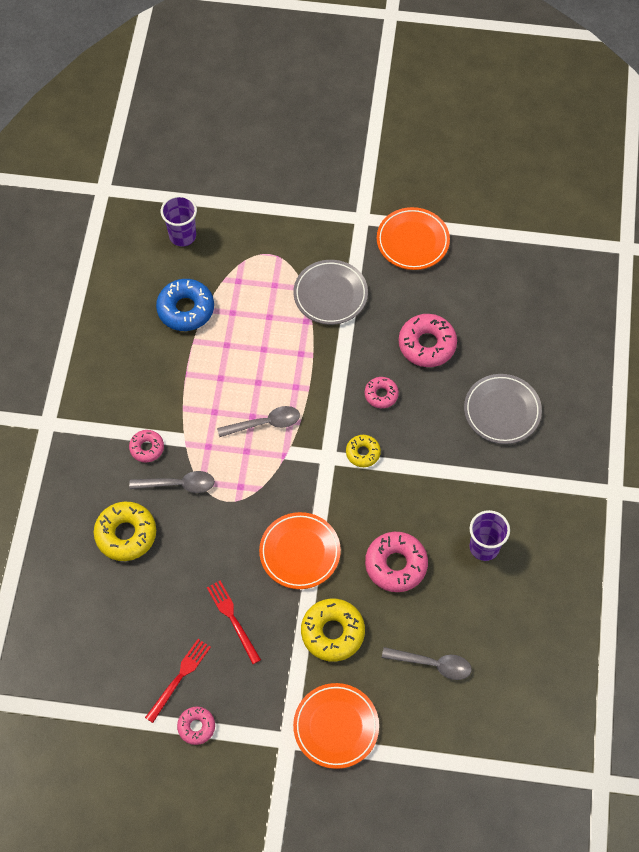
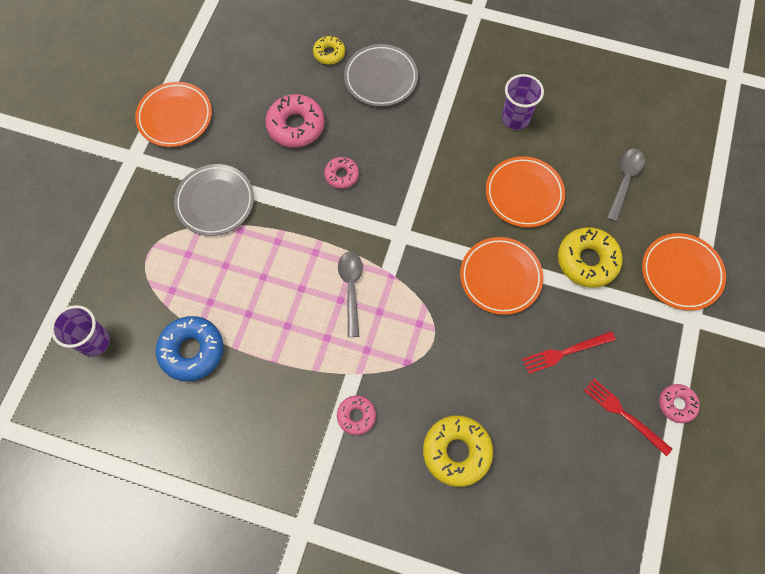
camera: 80 degrees left, 5 degrees up
(178, 484) = (406, 387): grey spoon -> none
(363, 453) = (402, 202): yellow donut -> yellow donut (329, 53)
(396, 565) = (524, 194): pink donut -> orange plate

